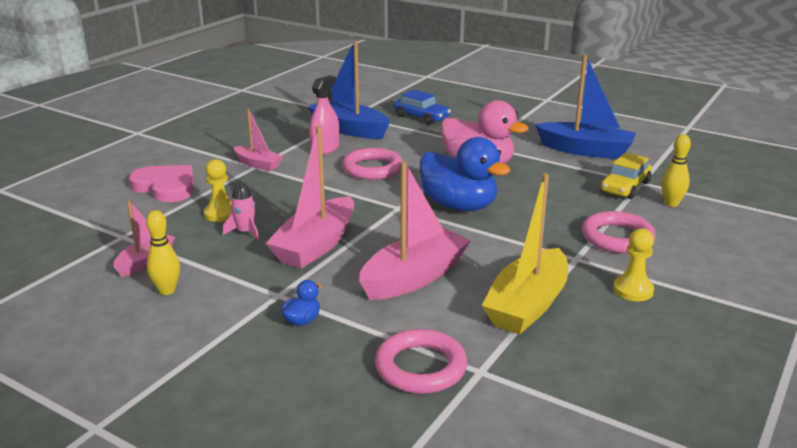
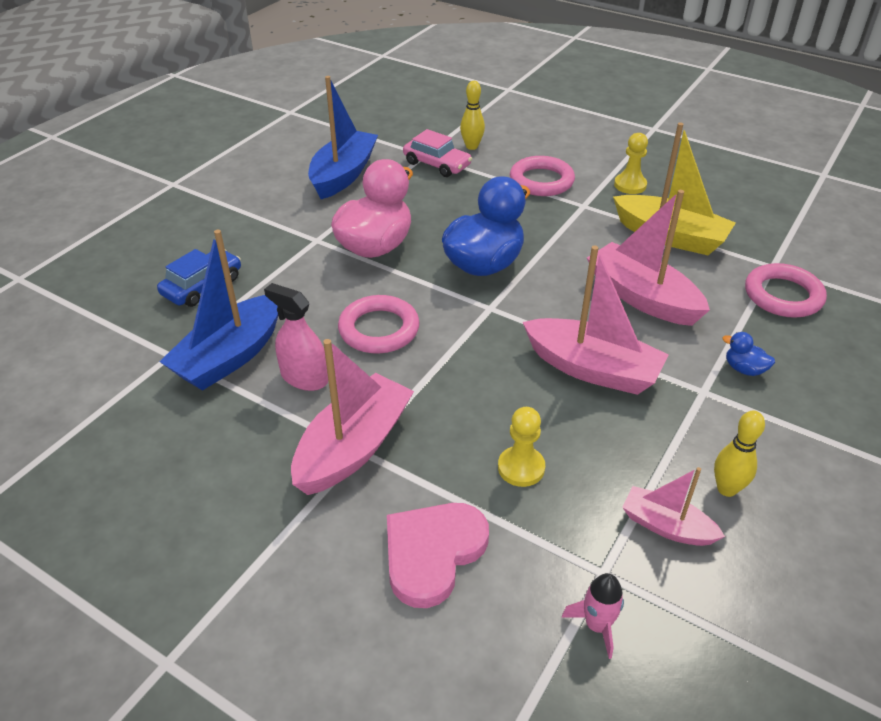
camera: 90 degrees left, 15 degrees up
(245, 232) = (570, 435): pink rocket -> pink rocket (597, 625)
(258, 164) = (353, 447): pink boat -> pink boat, size x1.76
(625, 187) = (437, 164): yellow car -> pink car

